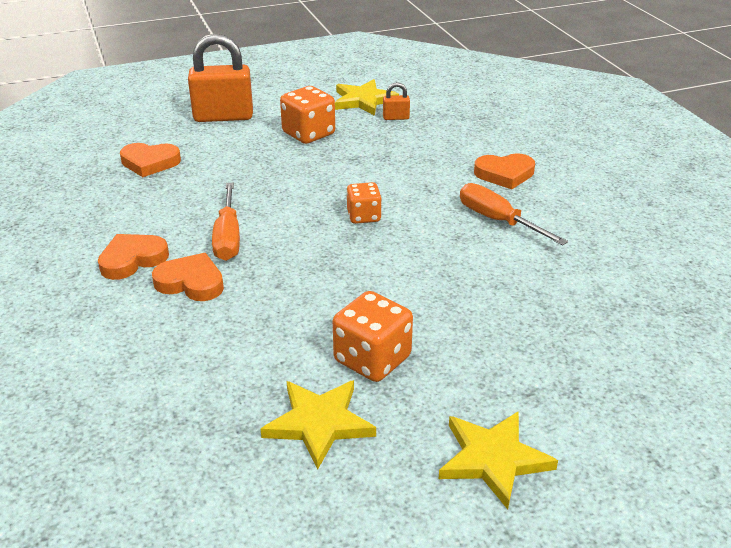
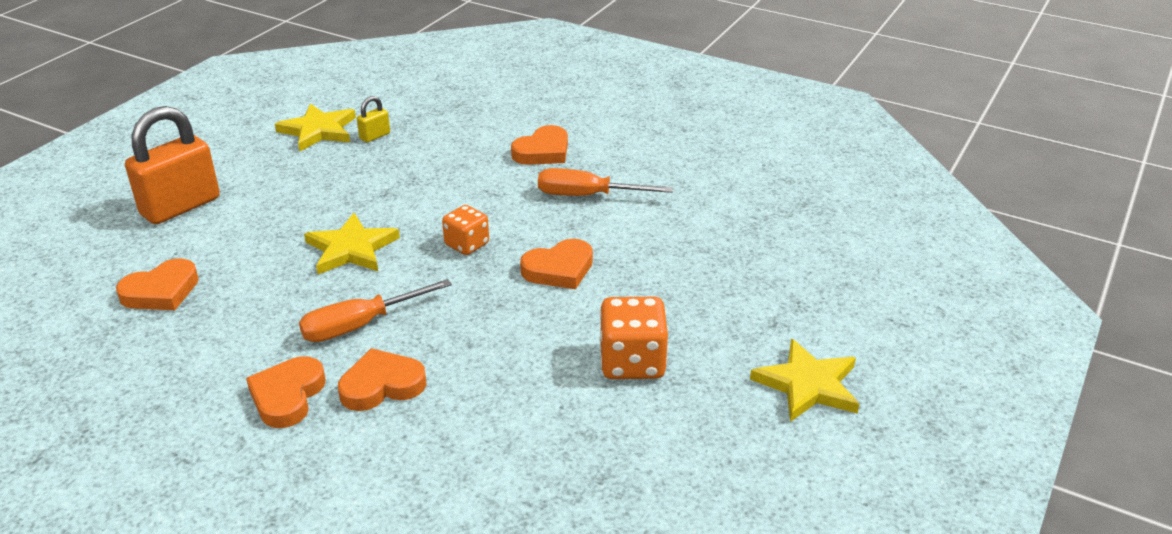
camera: 40 degrees left, 0 degrees up
(228, 237) = (360, 325): orange screwdriver -> orange screwdriver turned 105 degrees clockwise
(308, 134) = (305, 187): orange dice -> none
(319, 423) = (656, 436): yellow star -> yellow star (351, 249)
(396, 118) = (375, 136): orange padlock -> yellow padlock
(406, 264) = (559, 269): none -> orange heart

